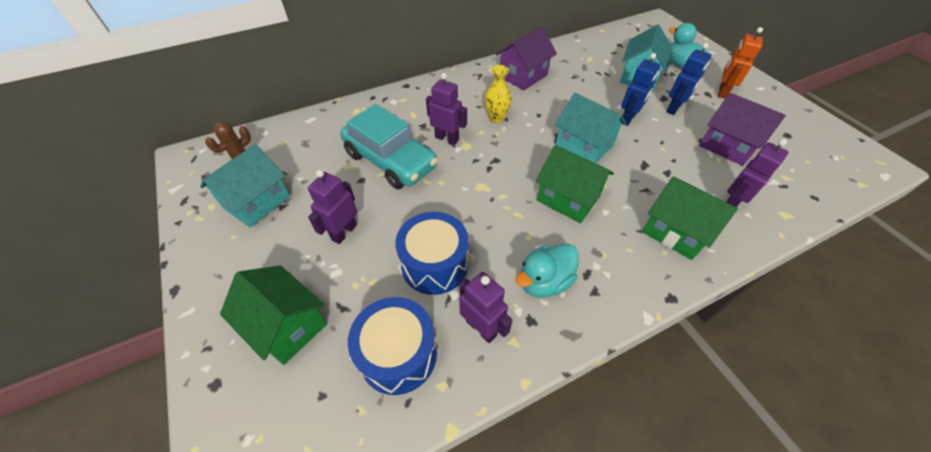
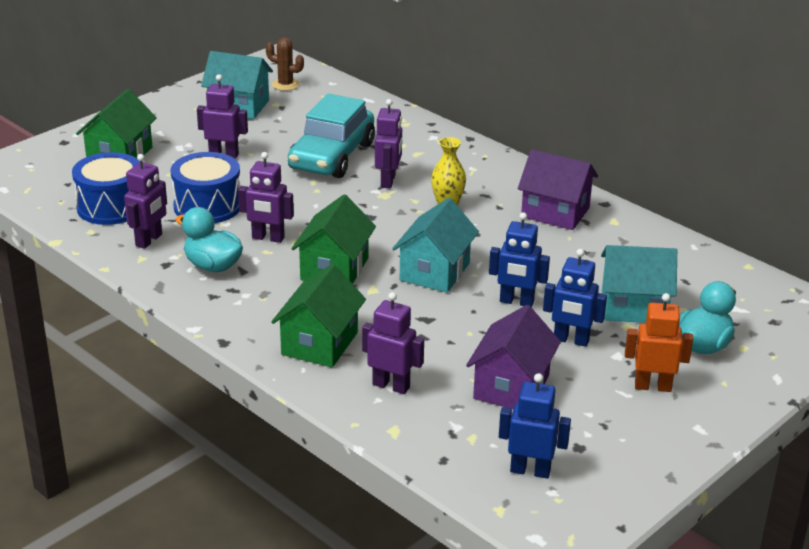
camera: 70 degrees right, 20 degrees down
(507, 230) = (268, 238): none -> purple robot
(817, 160) = (530, 470): none -> blue robot

